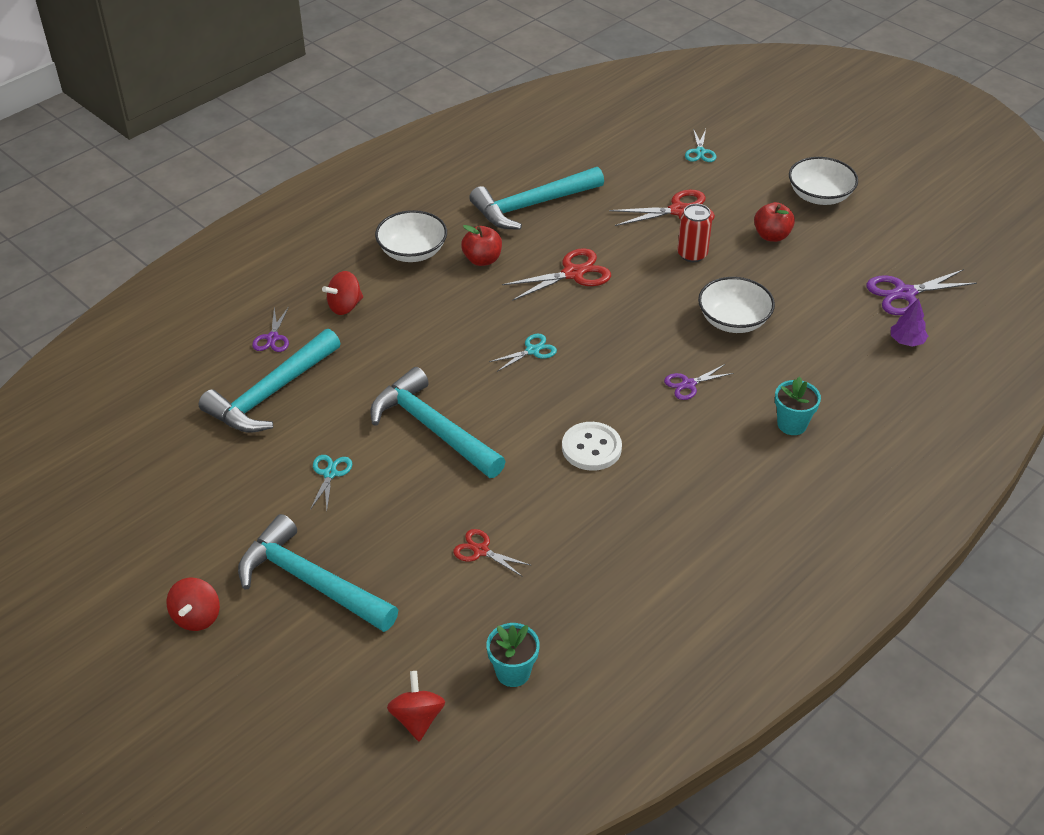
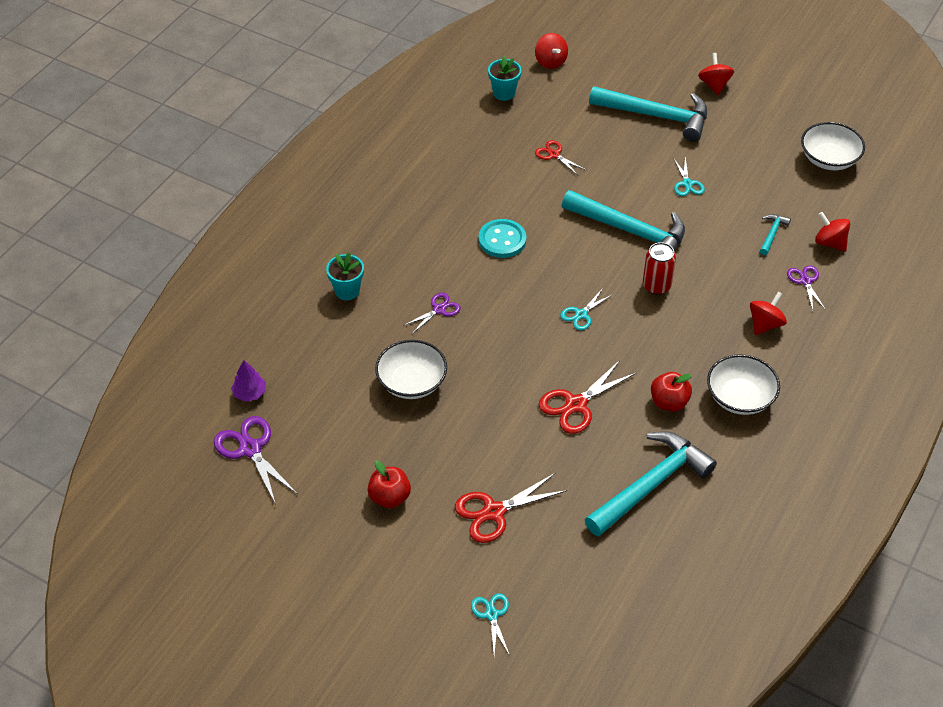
camera: 165 degrees right, 5 degrees up
(214, 371) = (830, 243): none -> red spinning top
(270, 394) = (772, 233): turquoise hammer -> turquoise hammer, size x0.43
(481, 551) = (554, 155): red scissors -> red scissors turned 150 degrees counterclockwise
(591, 448) = (502, 240): white button -> turquoise button
(692, 254) = (467, 454): red can -> red can (656, 286)
(819, 196) = (343, 570): white bowl -> white bowl (829, 159)
(904, 293) = (250, 449): purple scissors -> purple scissors turned 90 degrees counterclockwise

